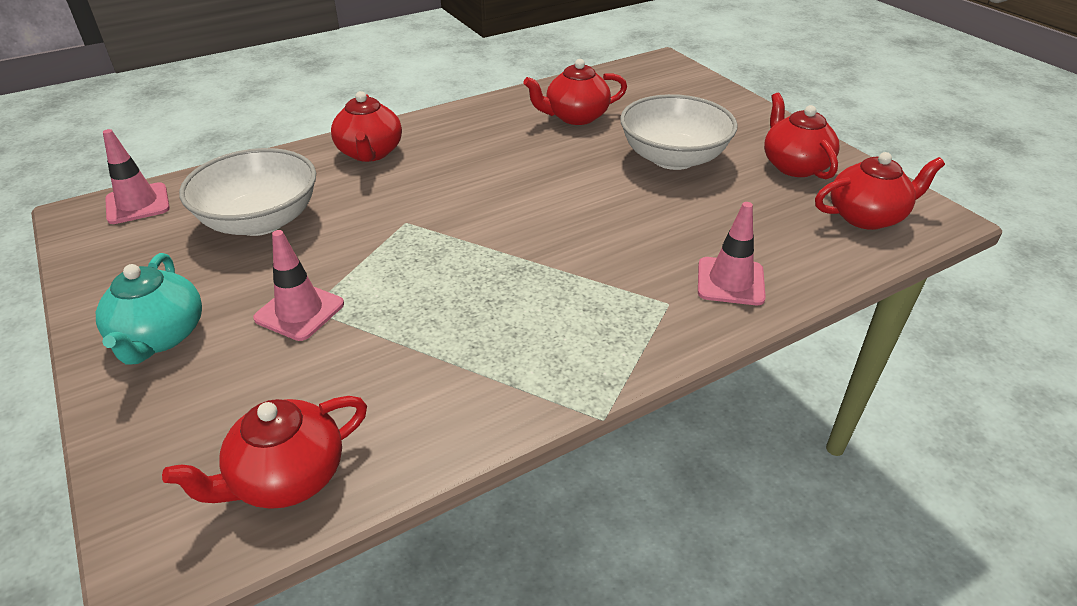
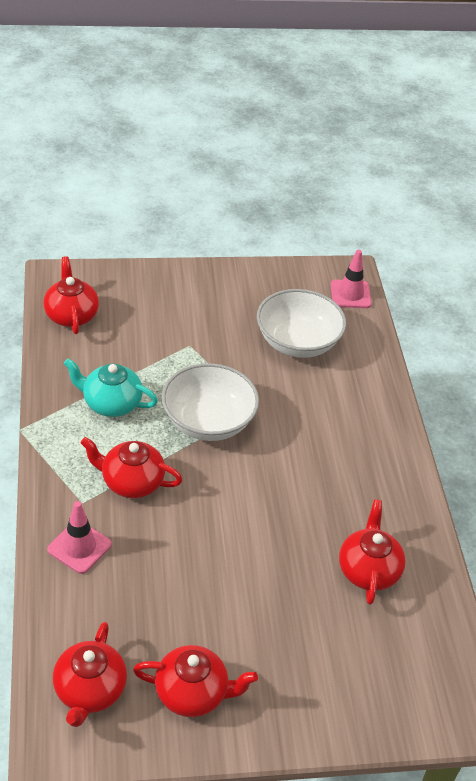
camera: 110 degrees right, 5 degrees up
(160, 337) = (202, 290): turquoise teapot -> turquoise teapot (111, 403)
(299, 311) = (189, 341): pink traffic cone -> none
(370, 153) = (366, 415): red teapot -> red teapot (131, 482)
(673, 158) = (256, 605): white bowl -> white bowl (208, 421)

